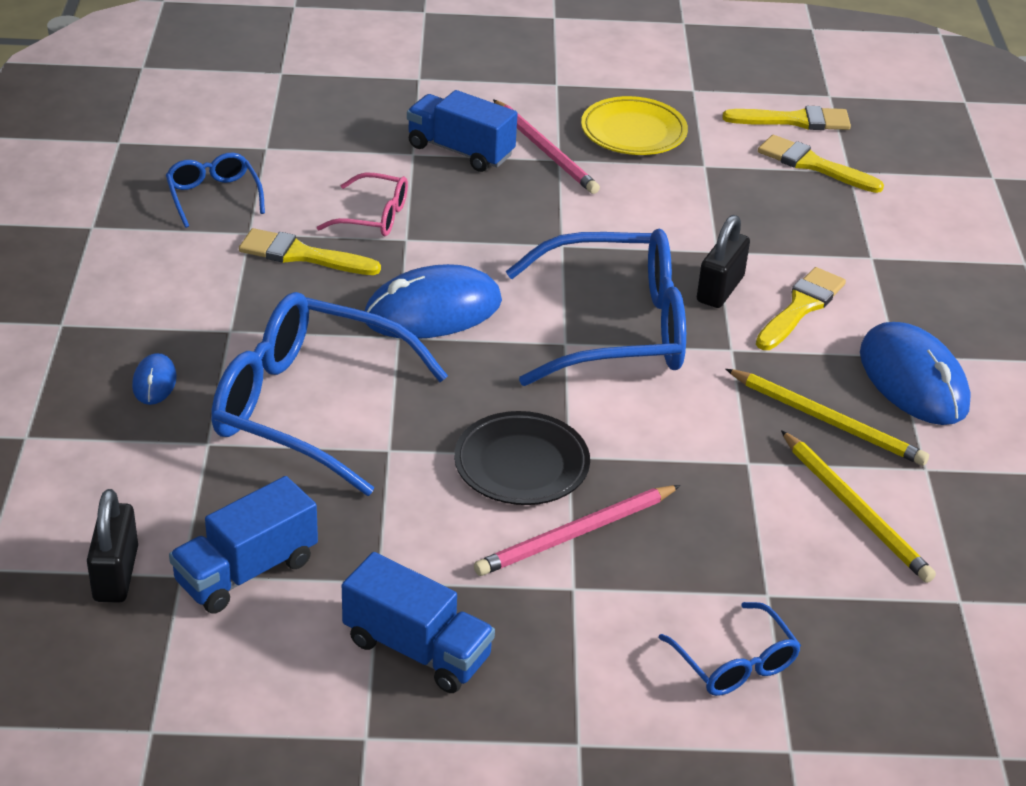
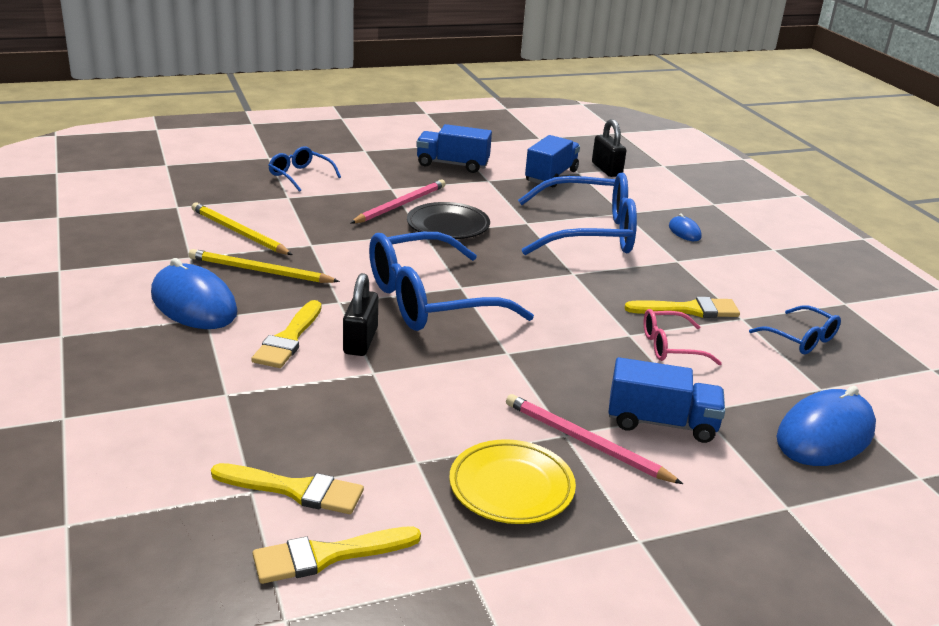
camera: 160 degrees right, 10 degrees down
(433, 310) = (565, 291): blue mouse -> blue mouse (825, 434)

